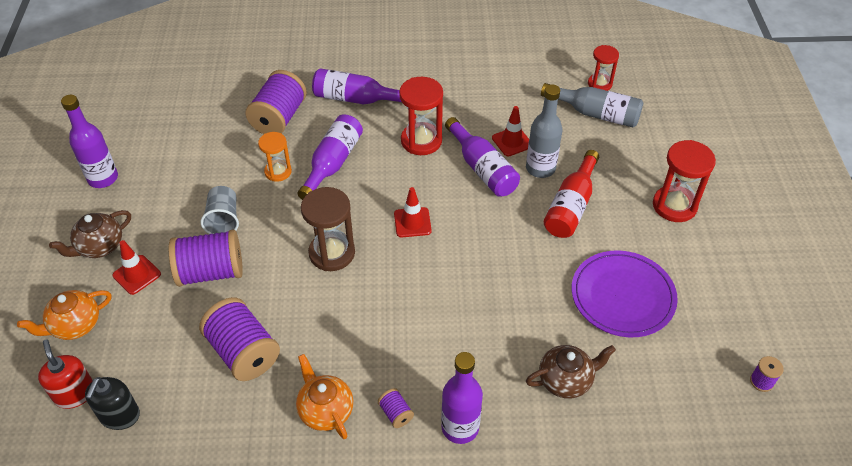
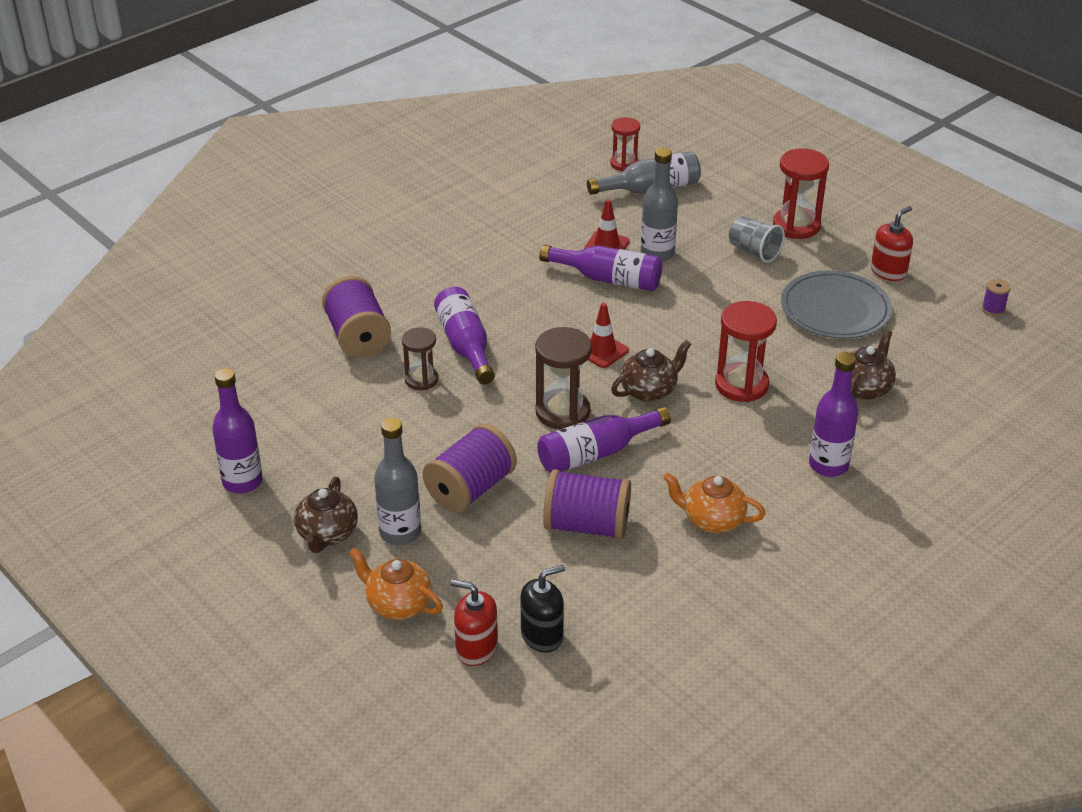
camera: 40 degrees left, 10 degrees down
(75, 325) = (397, 604): orange teapot -> orange teapot turned 105 degrees clockwise
(119, 415) = (542, 635): black soap dispenser -> black soap dispenser turned 90 degrees counterclockwise
(137, 275) = (400, 532): red traffic cone -> grey bottle
(224, 220) = (423, 444): grey cup -> grey cup (754, 251)
(278, 172) = (421, 379): orange hourglass -> brown hourglass
(356, 99) = (414, 283): purple bottle -> purple bottle (596, 453)
(396, 413) = (769, 487): purple spool -> none
(407, 275) = (649, 390): none -> brown teapot
(421, 141) = (524, 285): red hourglass -> red hourglass (741, 385)
(571, 206) = (717, 268): red bottle -> none
(622, 296) = (835, 309): purple plate -> grey plate
(706, 290) = (888, 271): none -> red soap dispenser

